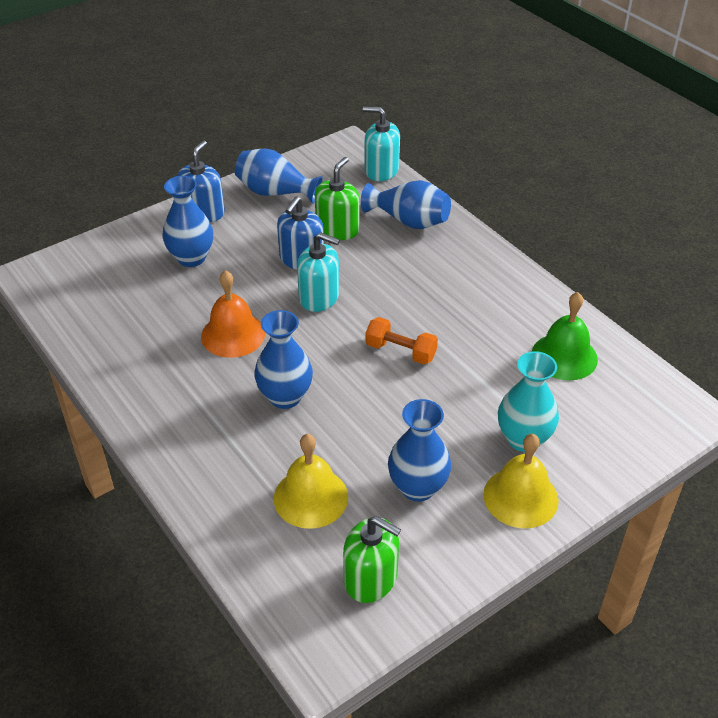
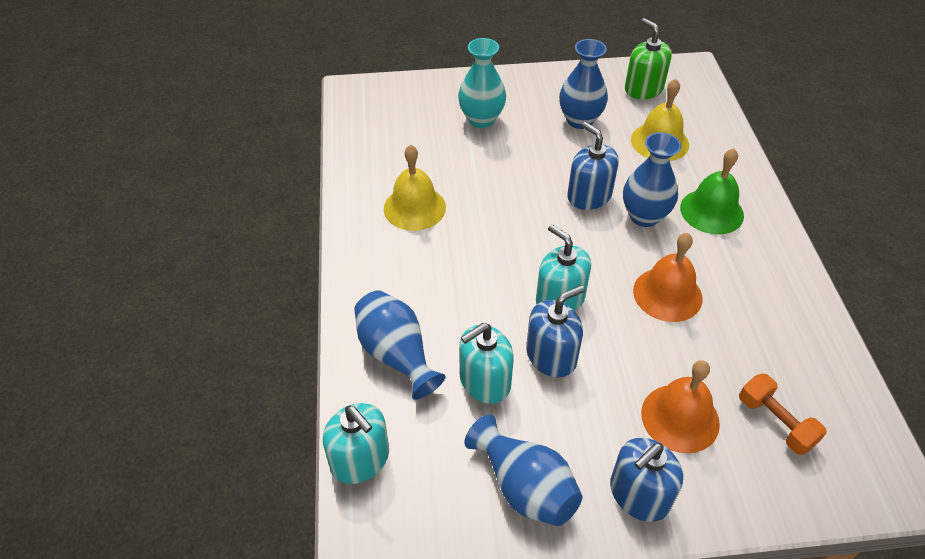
camera: 150 degrees left, 5 degrees up
(191, 258) = (680, 418): blue vase -> orange bell
(337, 229) = (484, 381): green soap dispenser -> turquoise soap dispenser
(350, 396) = (589, 196): none -> blue soap dispenser
(400, 351) = (520, 214): orange dumbbell -> orange dumbbell (775, 422)
(520, 497) = (515, 91): yellow bell -> yellow bell (414, 207)
(564, 356) = (393, 158): green bell -> green bell (711, 211)

